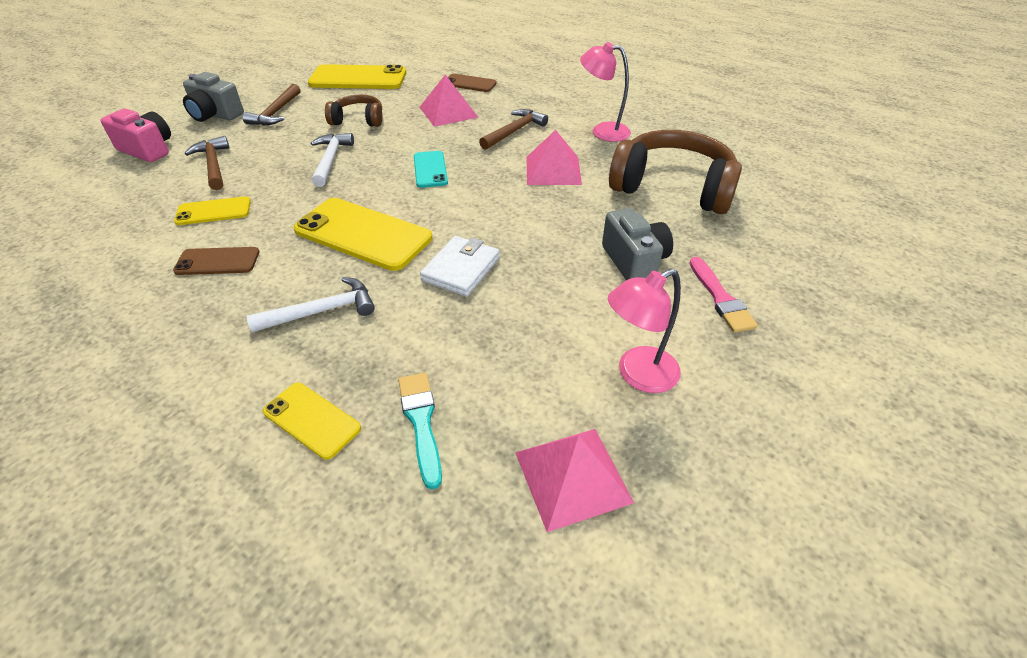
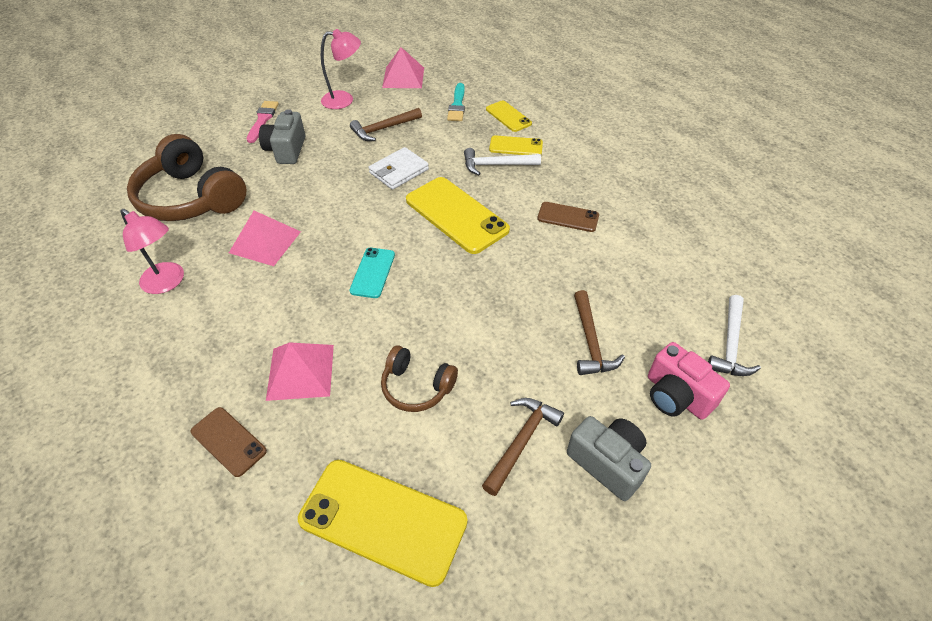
camera: 160 degrees left, 5 degrees up
(213, 211) = (579, 270): yellow phone -> yellow phone (516, 146)
(330, 160) = (465, 315): white hammer -> white hammer (730, 345)
(514, 131) = (254, 309): brown hammer -> brown hammer (383, 129)

